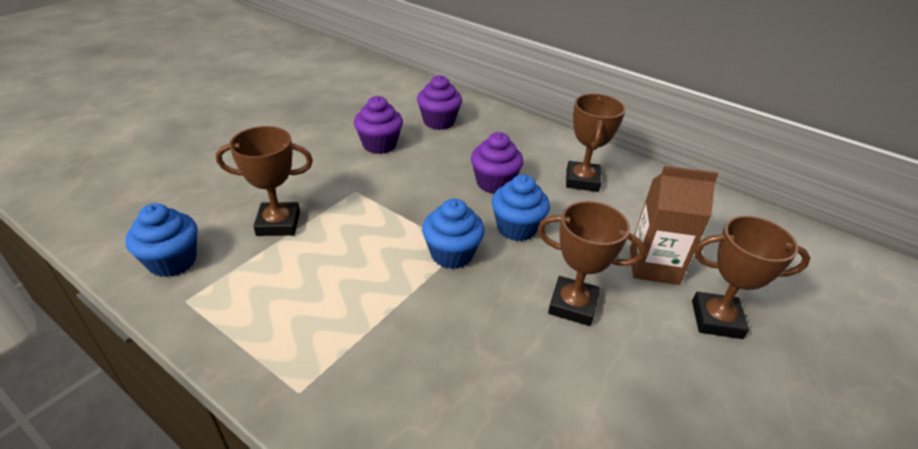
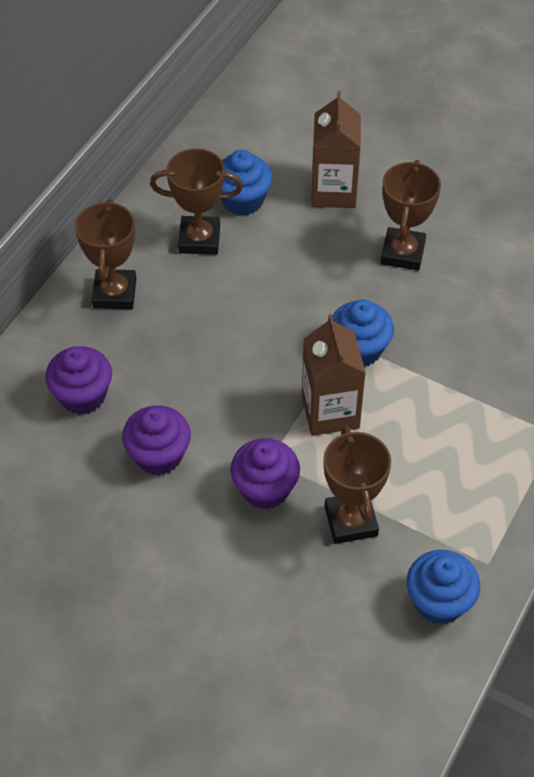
camera: 95 degrees left, 15 degrees up
(388, 227) = (330, 412): none -> brown carton
(494, 183) = (223, 322): purple cupcake -> purple cupcake (265, 489)
(516, 228) = (303, 297): blue cupcake -> blue cupcake (242, 200)
(716, 319) = (391, 158): brown trophy -> brown trophy (114, 293)

